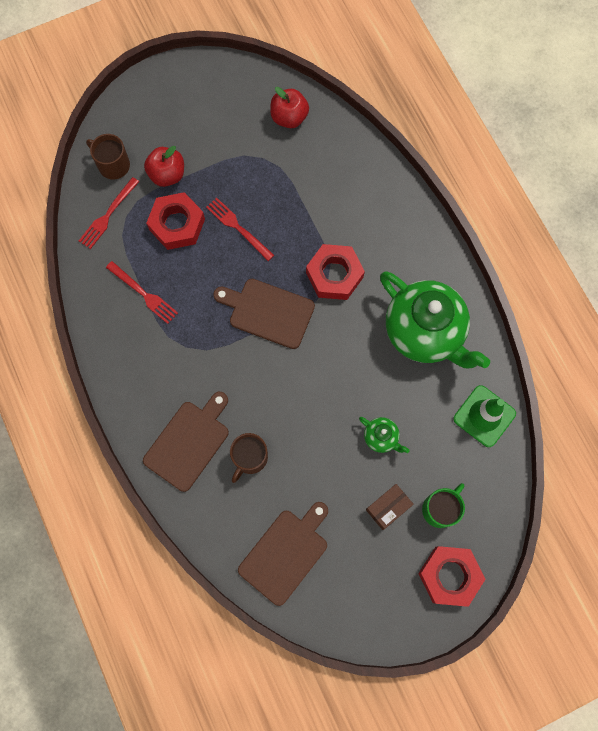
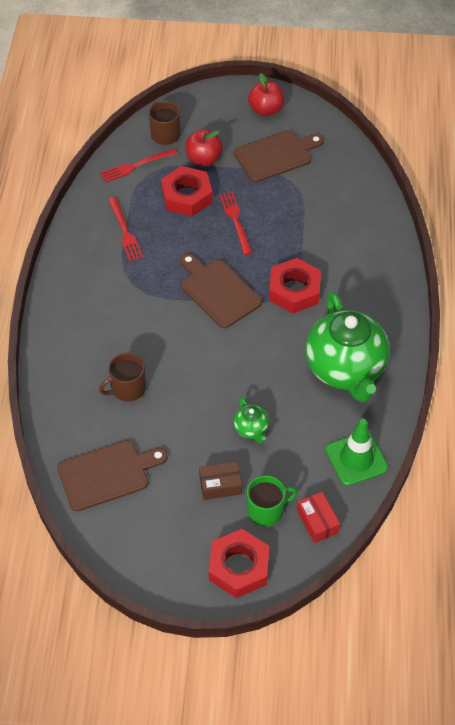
camera: 30 degrees right, 20 degrees down
(189, 442) = (85, 352): brown cutting board -> brown cutting board (276, 155)
(289, 117) = (333, 163): red apple -> red apple (266, 110)
(487, 495) = (317, 522): none -> red box

